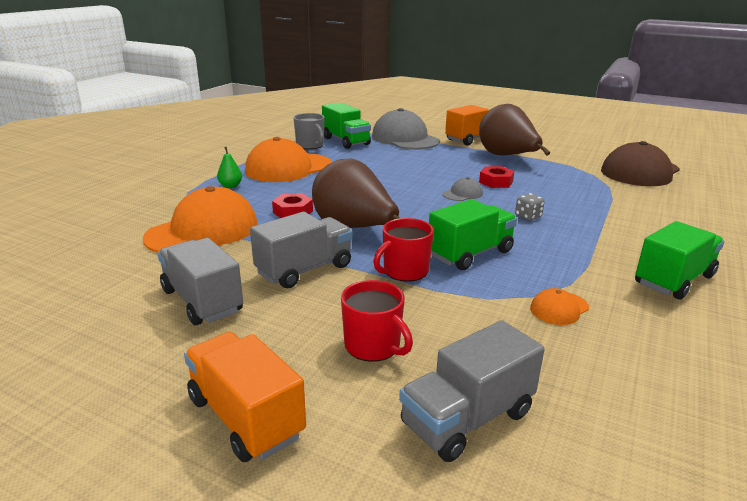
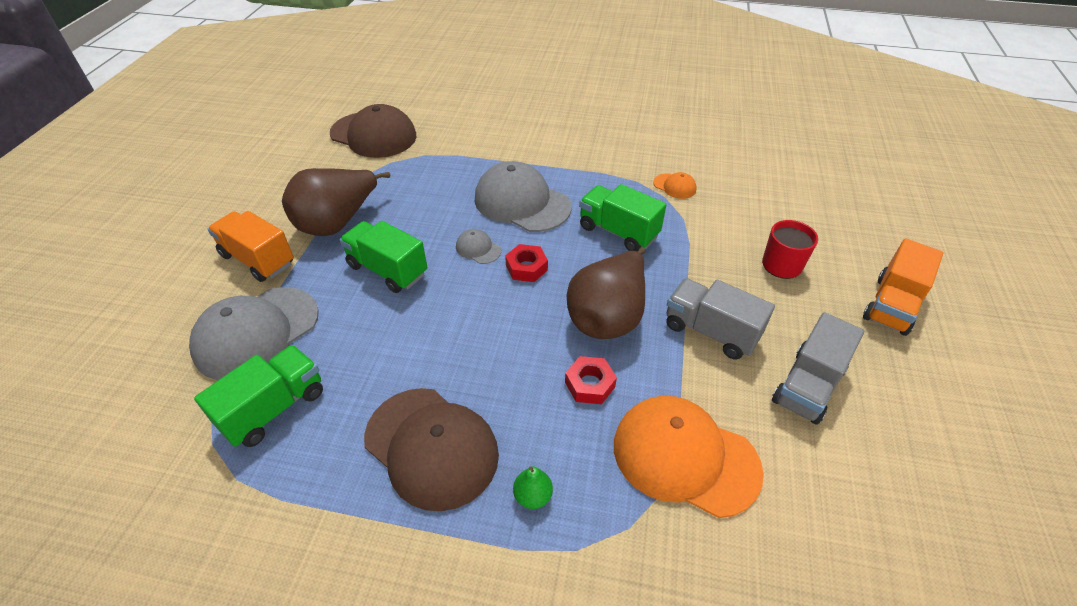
camera: 105 degrees left, 20 degrees up
(288, 168) = (431, 447): orange cap -> brown cap
(310, 145) = (304, 455): grey mug -> none
(405, 271) = (672, 266): red mug -> none
(467, 419) = (812, 217): grey truck -> none
(496, 182) = (432, 227): red nut -> red nut (526, 267)
(528, 216) = (522, 202): grey dice -> grey cap
(673, 280) = (603, 139): green truck -> green truck (387, 270)

